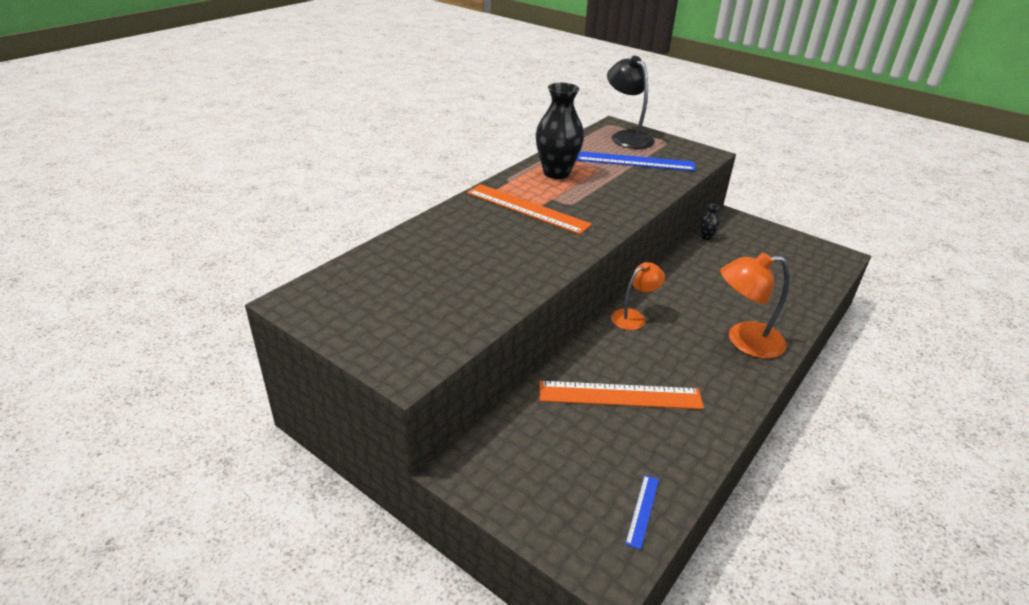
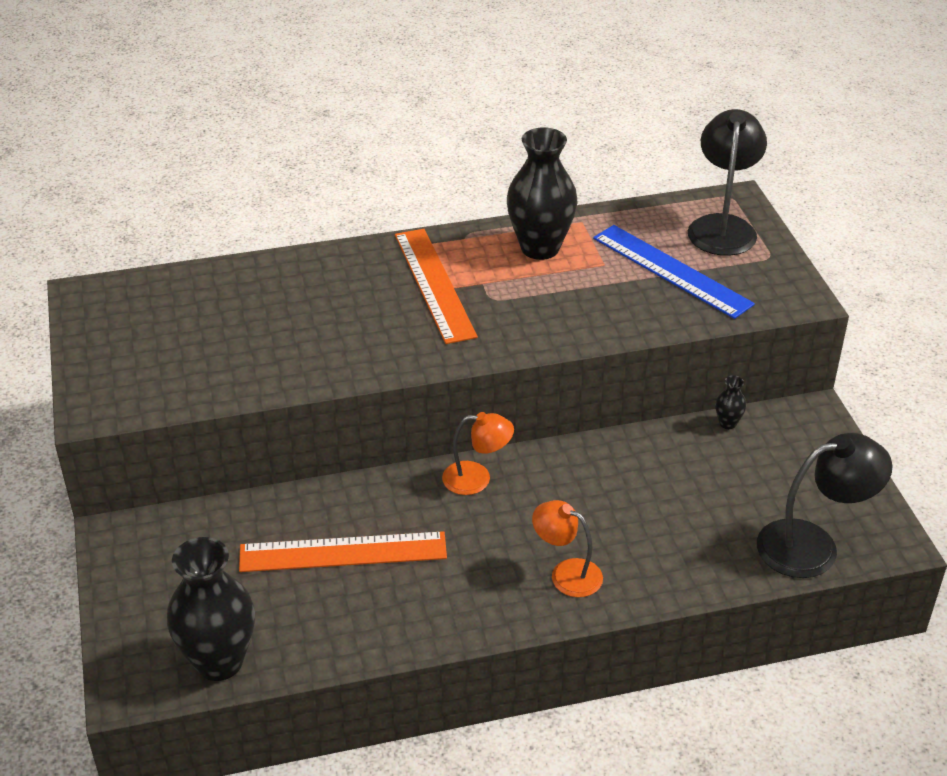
camera: 40 degrees right, 5 degrees up
(620, 395) = (343, 552): orange ruler -> orange ruler turned 45 degrees counterclockwise
(642, 510) = (219, 662): blue ruler -> black vase
(744, 341) = (566, 573): orange lamp -> orange lamp, size x0.63
(817, 272) = (813, 545): none -> black lamp

